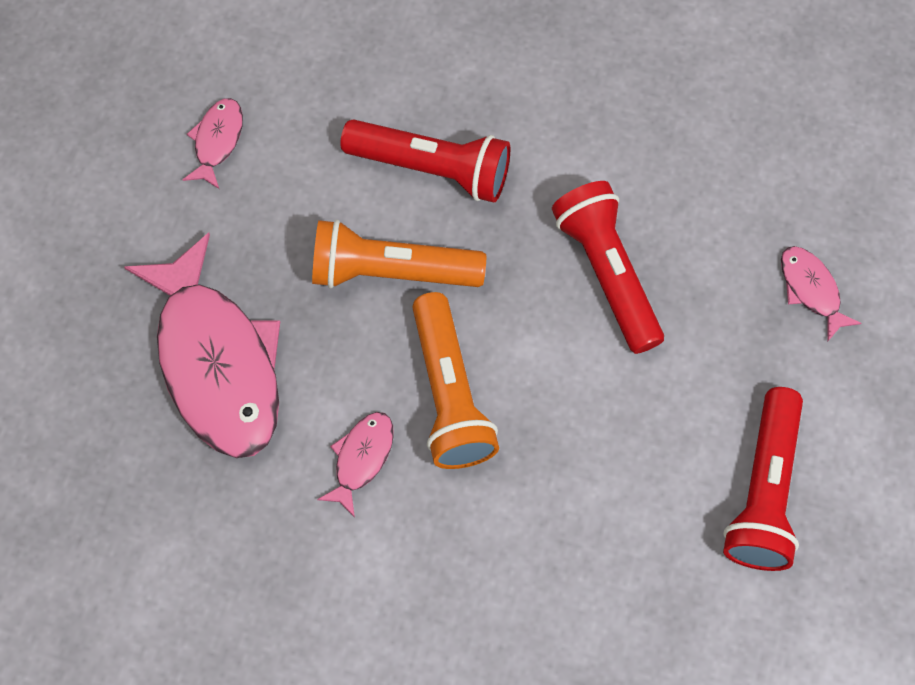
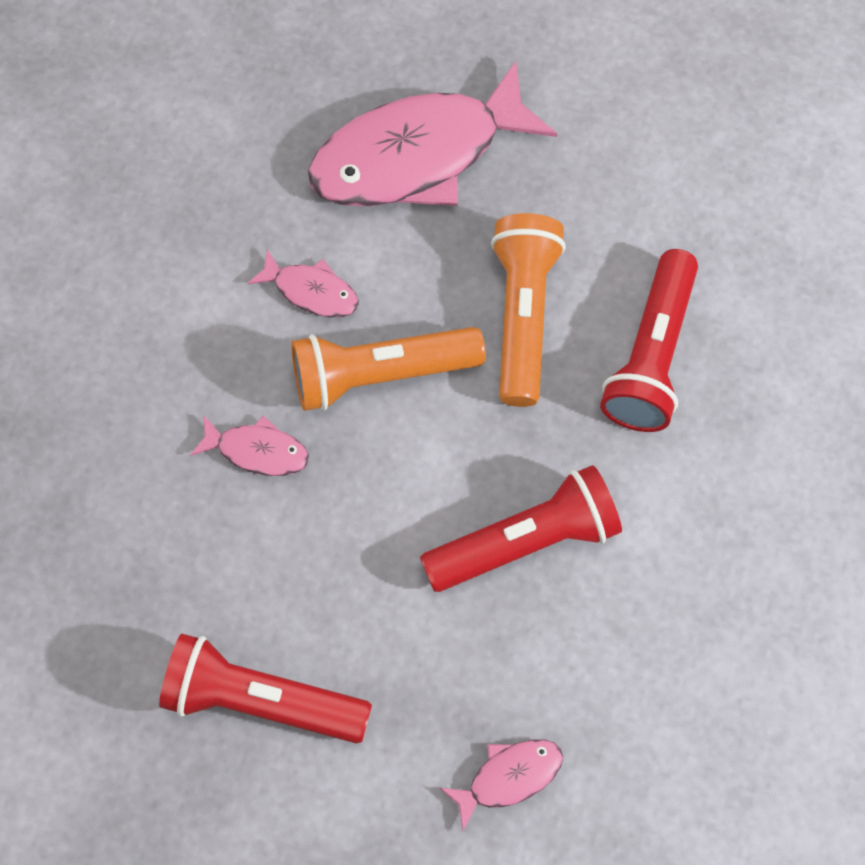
camera: 90 degrees right, 0 degrees up
(217, 141) = (674, 142): pink fish -> pink fish (257, 451)

